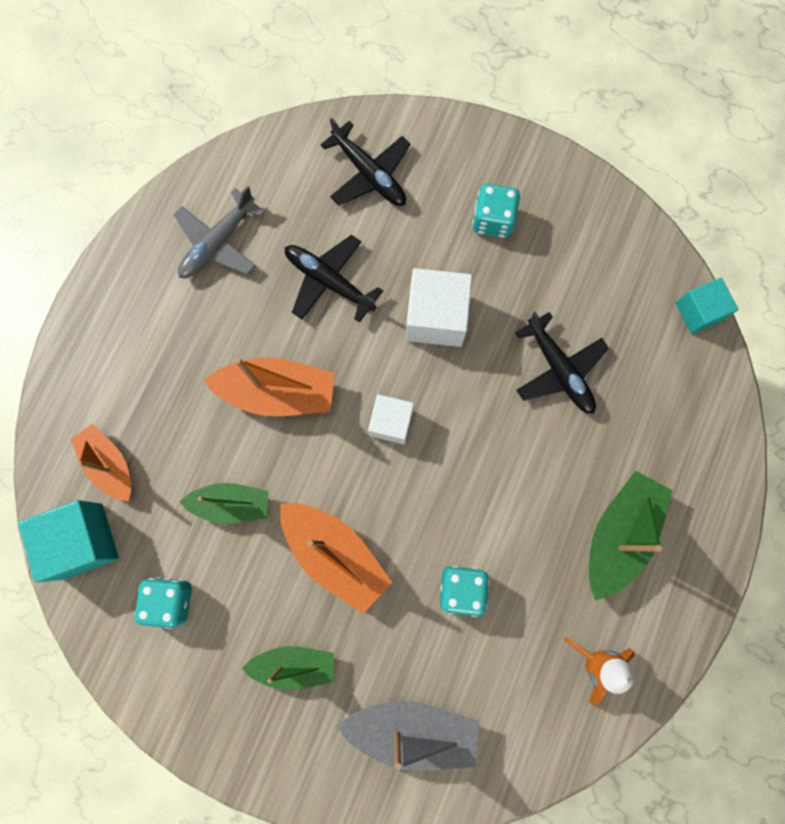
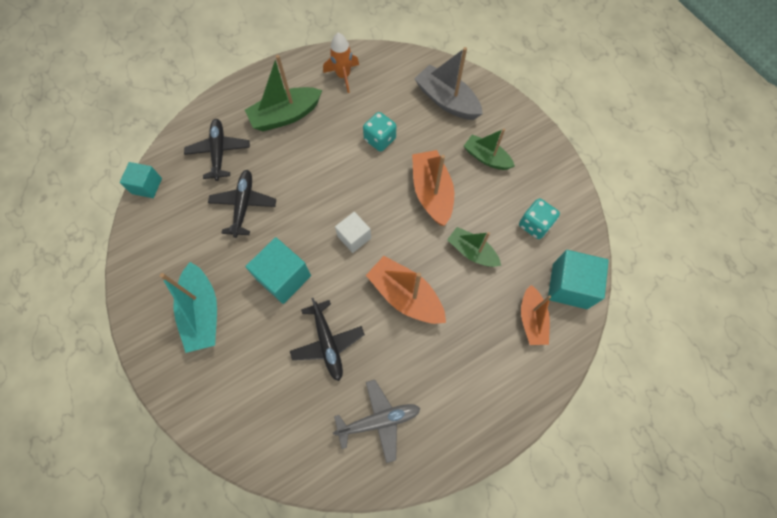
camera: 145 degrees left, 10 degrees down
(369, 174) = (248, 399): black plane -> black plane (219, 152)
(436, 317) = (283, 277): white cube -> turquoise cube
(493, 220) = (202, 312): turquoise dice -> turquoise boat

